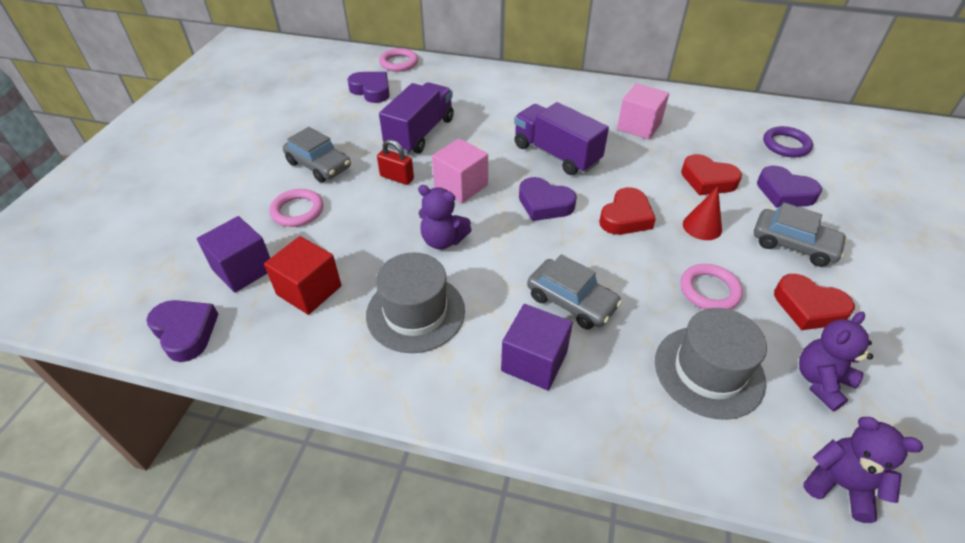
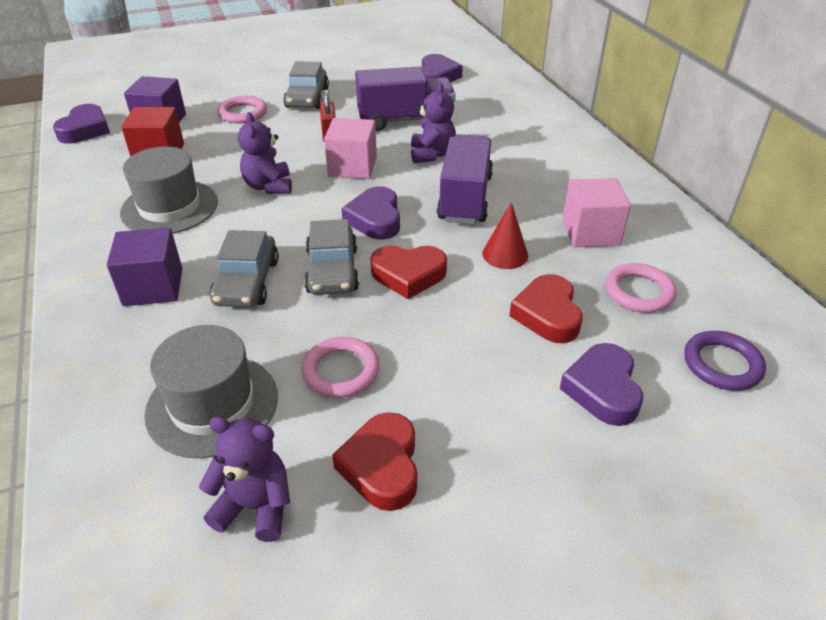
camera: 55 degrees right, 5 degrees down
(399, 63) = (499, 70): pink ring -> pink ring (639, 292)
(702, 226) = (450, 334): red cone -> red cone (505, 254)
(793, 245) = (496, 424): grey car -> grey car (332, 270)
(839, 485) = (101, 557): purple teddy bear -> purple teddy bear (432, 154)

